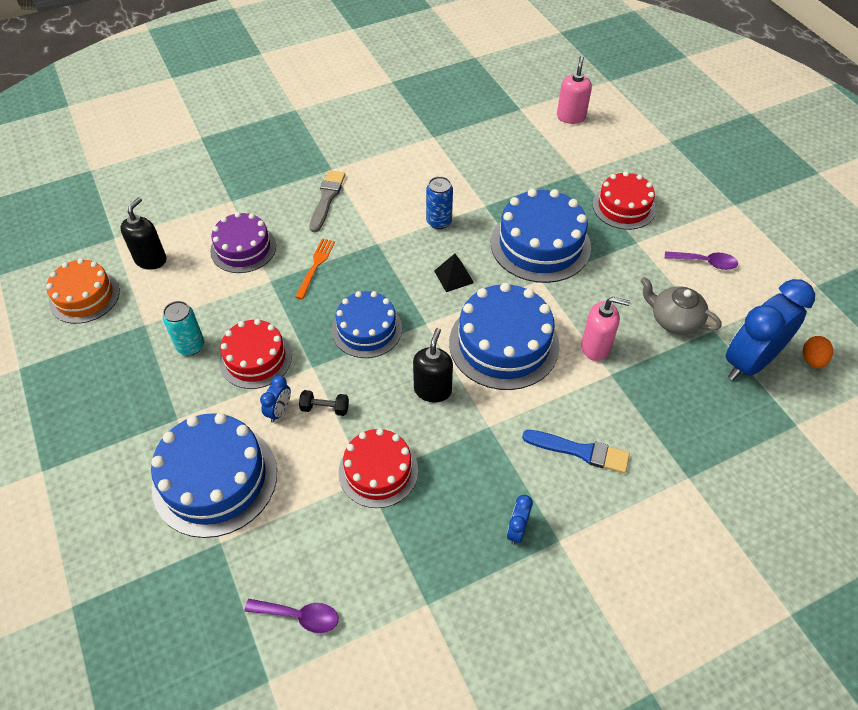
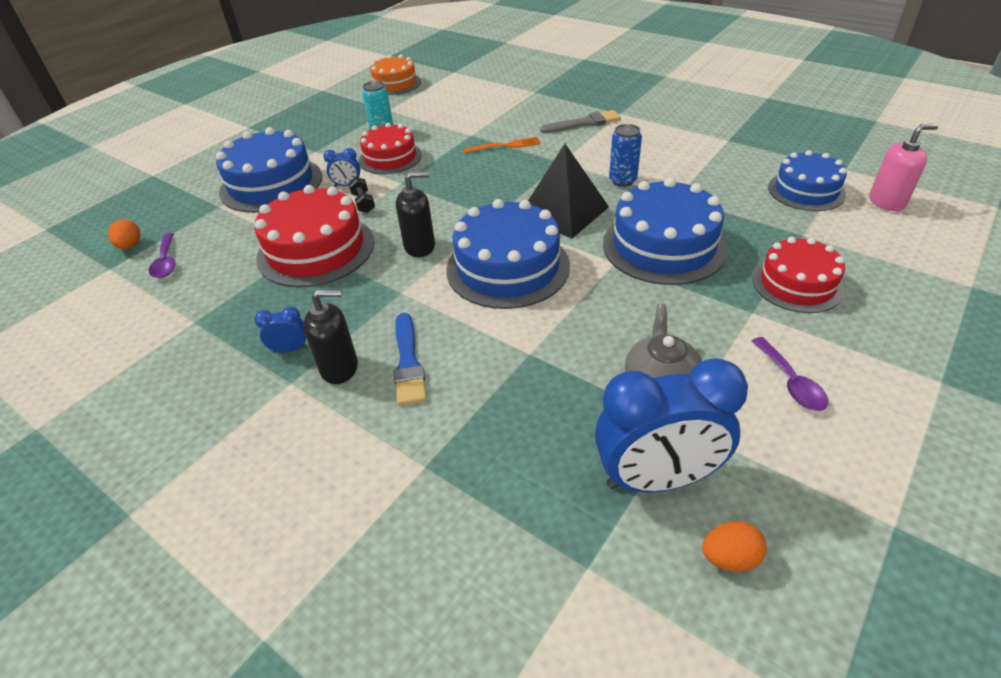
camera: 65 degrees right, 10 degrees down
(151, 259) = (447, 89): black soap dispenser -> black soap dispenser (340, 368)
(235, 652) = (130, 246): none -> orange egg
(243, 248) = (492, 113): purple cake -> none
(367, 329) = (460, 191): blue cake -> blue cake (806, 191)
(378, 471) = (316, 249): red cake -> red cake, size x1.54
(454, 276) = (563, 211): black pyramid -> black pyramid, size x1.97
(595, 347) = (558, 330): pink soap dispenser -> none
(749, 362) = (657, 478): blue clock -> blue clock turned 150 degrees clockwise

